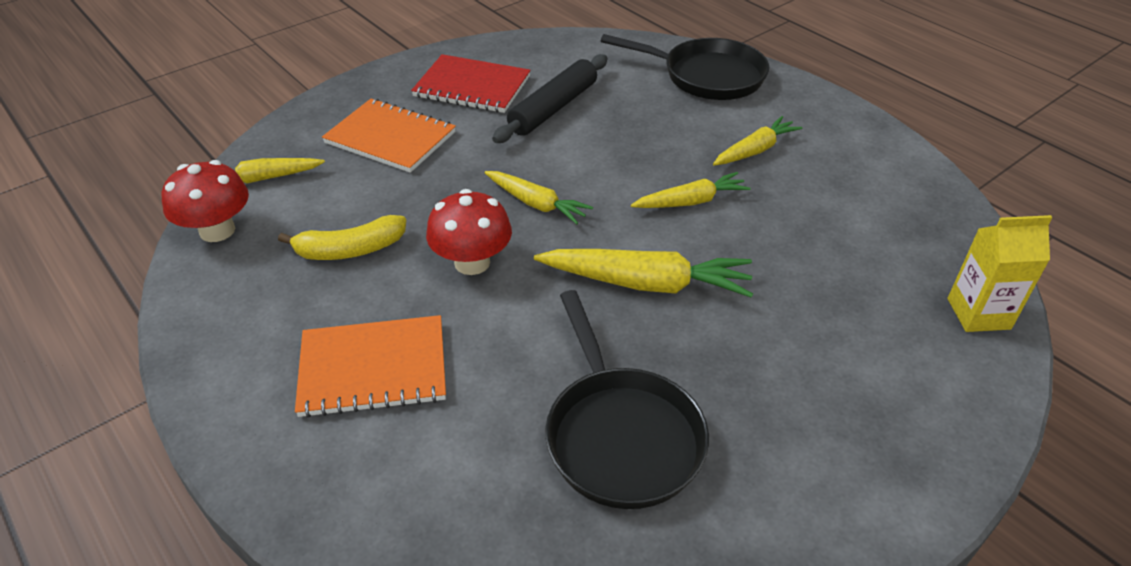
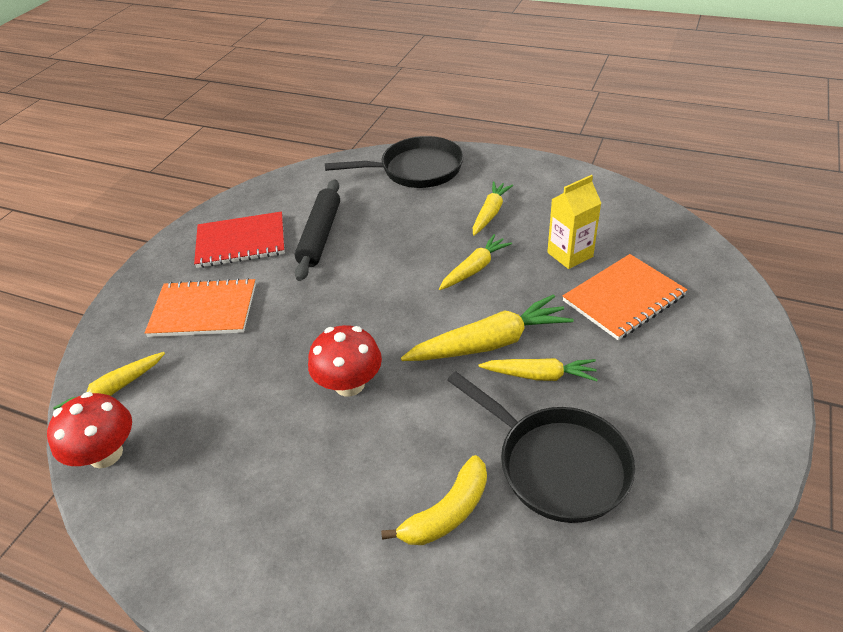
camera: 25 degrees left, 0 degrees up
(350, 250) = (241, 418): yellow banana -> yellow banana (447, 512)
(373, 368) = (335, 506): orange notebook -> orange notebook (623, 298)
(536, 204) = (364, 316): yellow carrot -> yellow carrot (539, 375)
(978, 314) = (708, 271): yellow carton -> yellow carton (570, 254)

